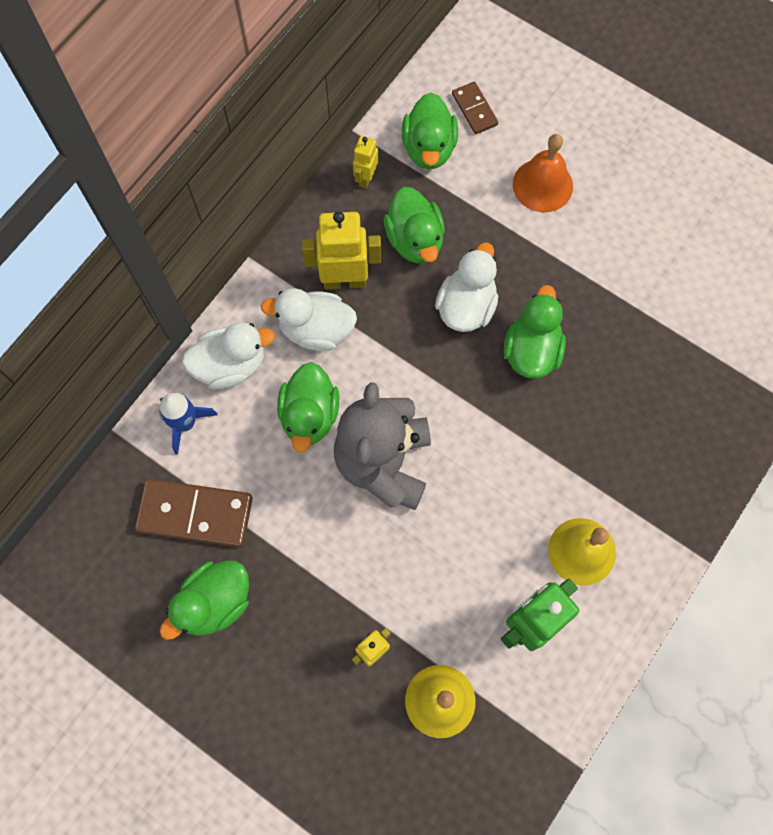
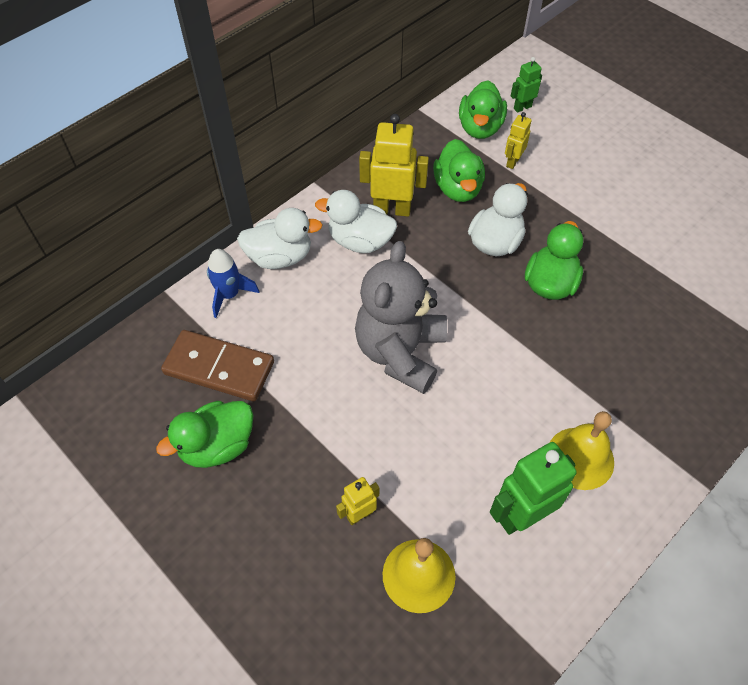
camera: 10 degrees right, 15 degrees down
(309, 415) = (340, 305): green duck -> none
(365, 178) = (423, 141): yellow robot -> yellow robot (512, 162)
(474, 109) = (522, 107): brown domino -> green robot
(542, 185) = (574, 165): orange bell -> none

